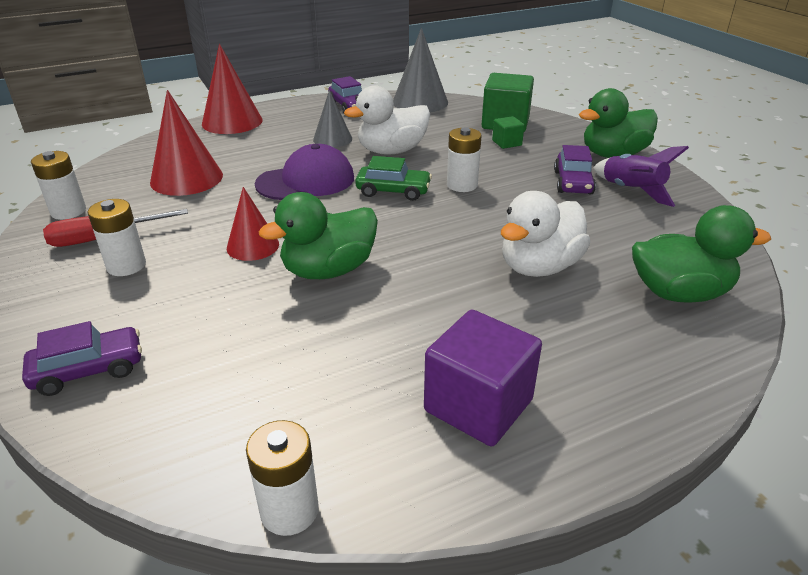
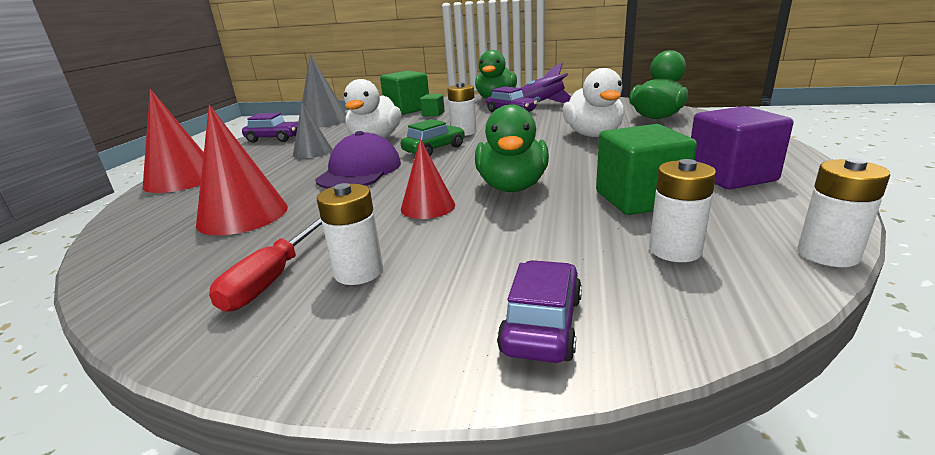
camera: 50 degrees left, 10 degrees down
(68, 211) = (159, 293): white battery -> white battery (675, 250)
(353, 355) = (639, 199): none -> green cube

